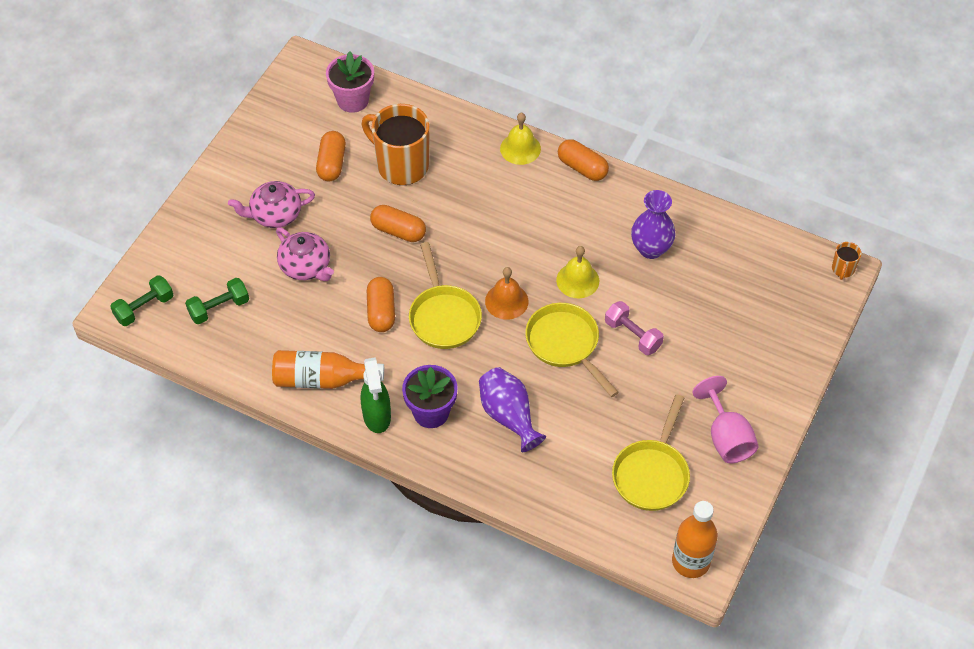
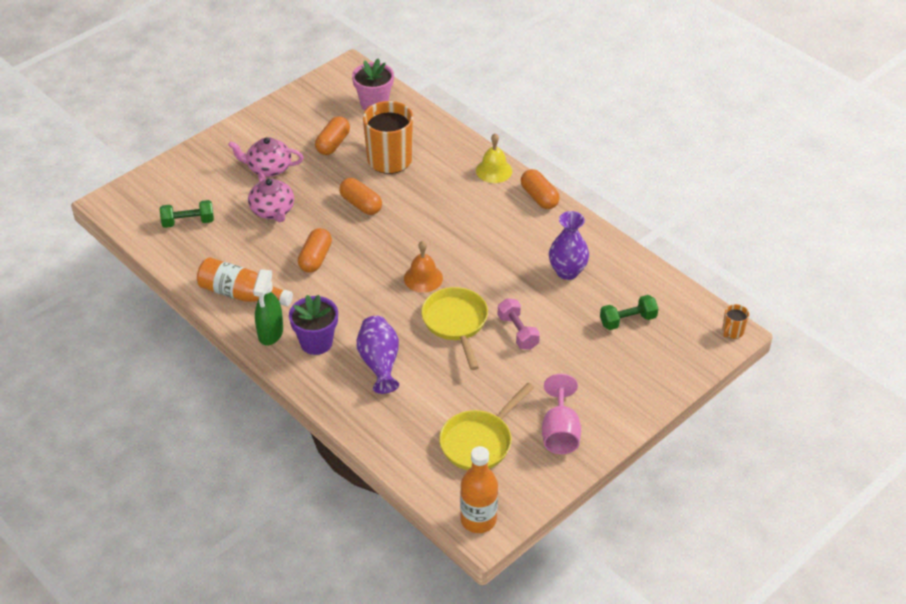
camera: 20 degrees right, 10 degrees down
(144, 308) = (131, 207): green dumbbell -> green dumbbell (628, 320)
(443, 316) = (364, 275): yellow pan -> none
(577, 280) = (491, 278): yellow bell -> none

